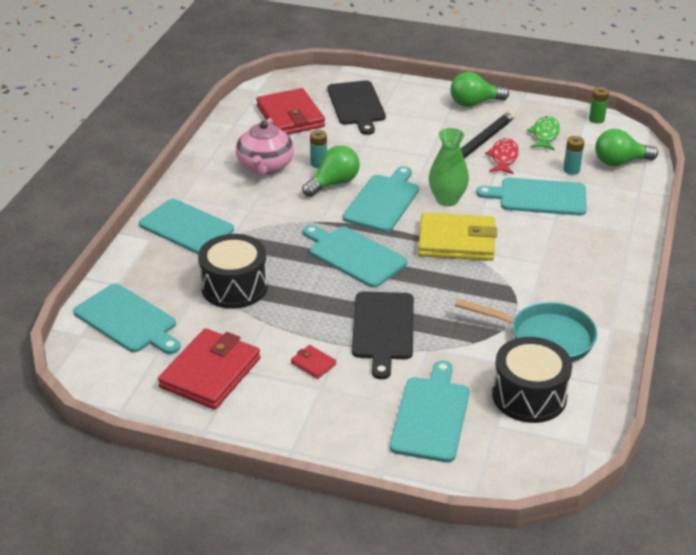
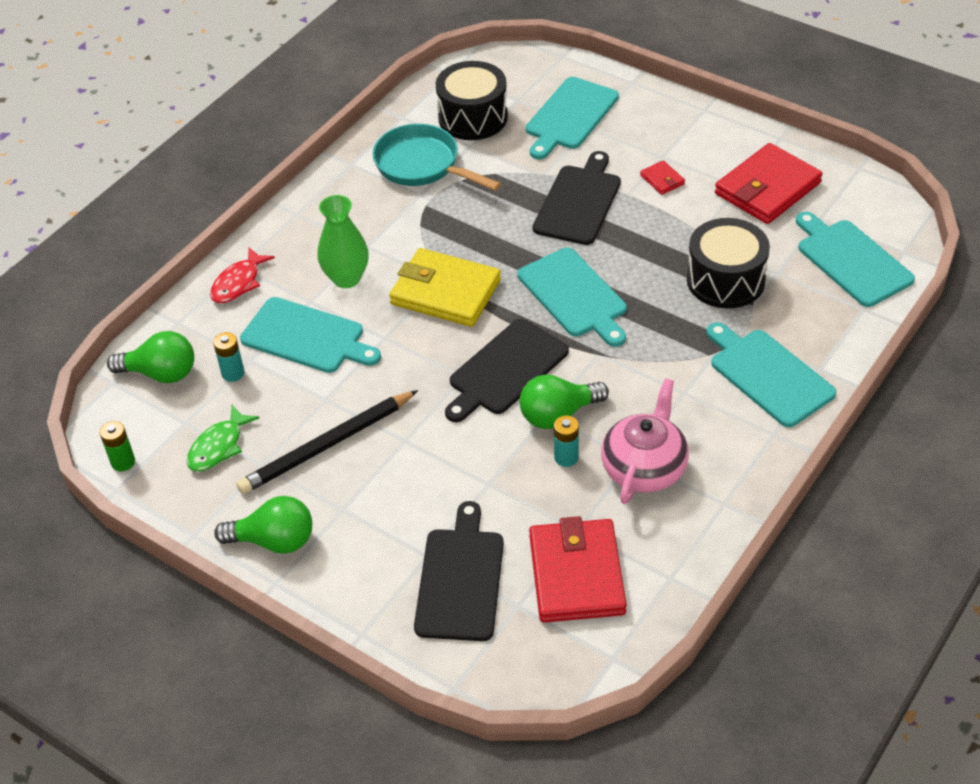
camera: 160 degrees left, 10 degrees up
(383, 201) = (505, 370): turquoise cutting board -> black cutting board
(447, 200) = (423, 356): green vase -> green vase (346, 278)
(503, 157) = (305, 414): red fish -> red fish (238, 283)

